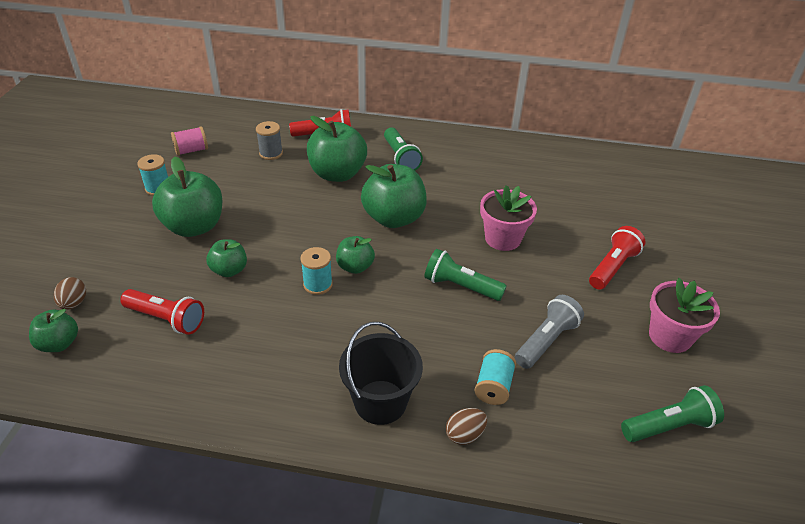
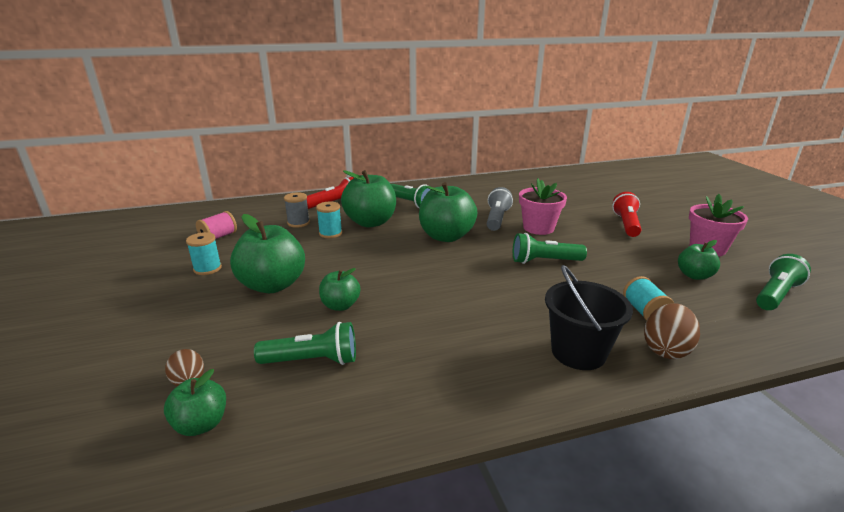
camera: 25 degrees left, 15 degrees down
(166, 319) = (312, 360): red flashlight -> green flashlight
(318, 284) = (432, 292): turquoise spool -> turquoise spool (330, 233)
(355, 267) = (450, 272): green apple -> green apple (694, 275)
(464, 434) = (666, 349): brown egg -> brown egg, size x1.52
(546, 341) = (641, 274): grey flashlight -> grey flashlight (497, 219)

